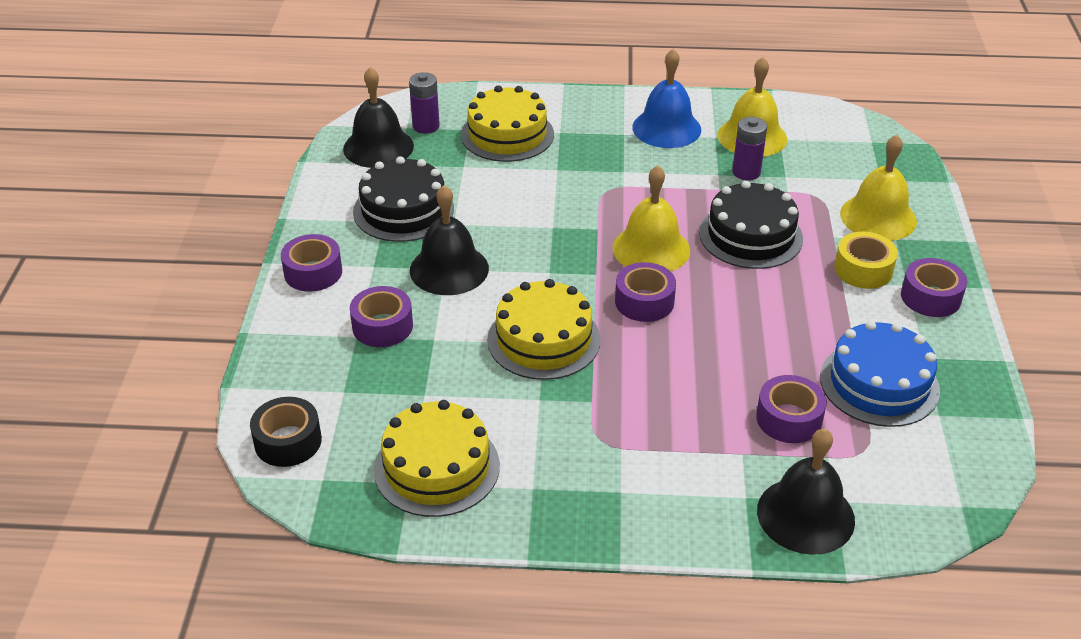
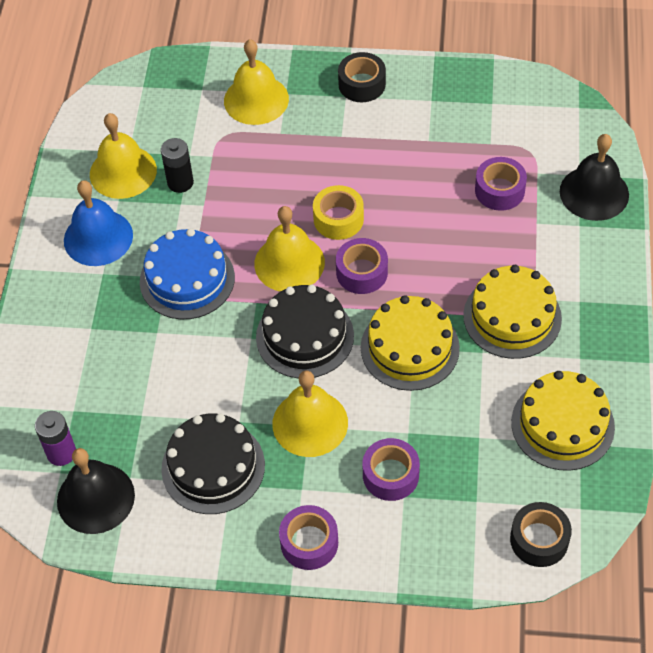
camera: 85 degrees left, 15 degrees up
(449, 269) = (310, 423): black bell -> yellow bell
(507, 134) = (89, 375): yellow cake -> yellow cake (512, 317)
(746, 172) = (180, 182): purple battery -> black battery
(750, 235) = (275, 189): black cake -> black cake (305, 336)
(863, 269) = (326, 120): yellow tape -> yellow tape (338, 219)
(879, 383) = (460, 131): blue cake -> blue cake (187, 279)
(930, 297) = (362, 84): purple tape -> black tape

